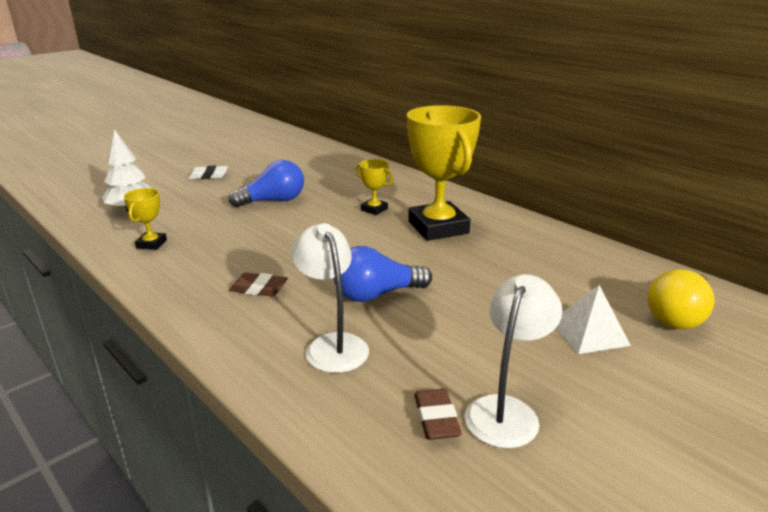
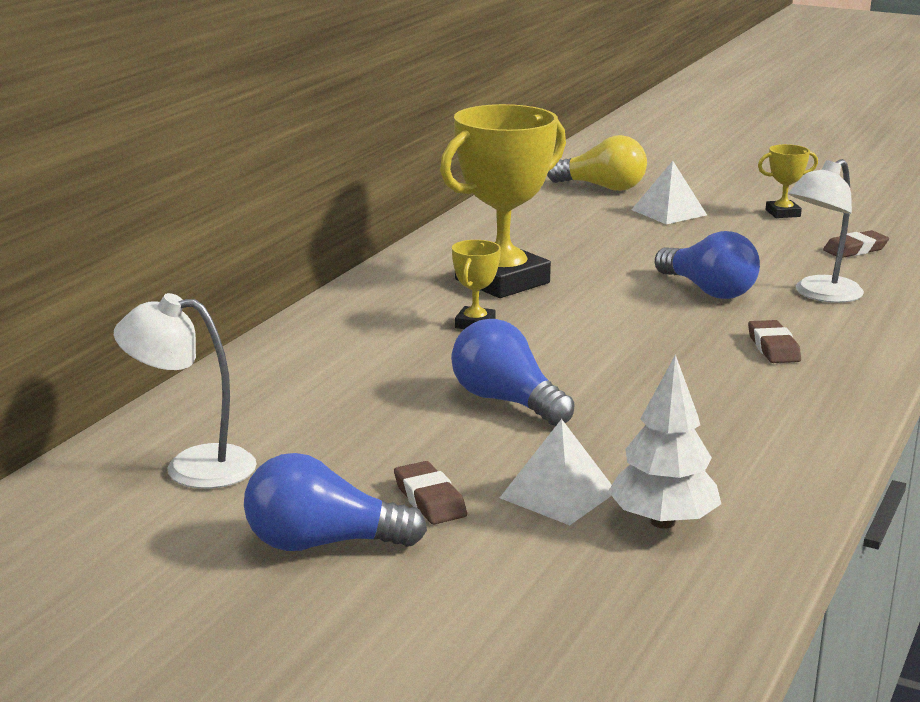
camera: 110 degrees left, 5 degrees down
(151, 244) = (757, 452): yellow trophy -> yellow trophy (782, 213)
(180, 196) = (558, 494): none -> white pyramid
(203, 159) = (322, 544): none -> blue light bulb
(208, 176) = (429, 499): white eraser -> brown eraser
(506, 410) = (813, 231): white lamp -> white lamp (192, 466)

